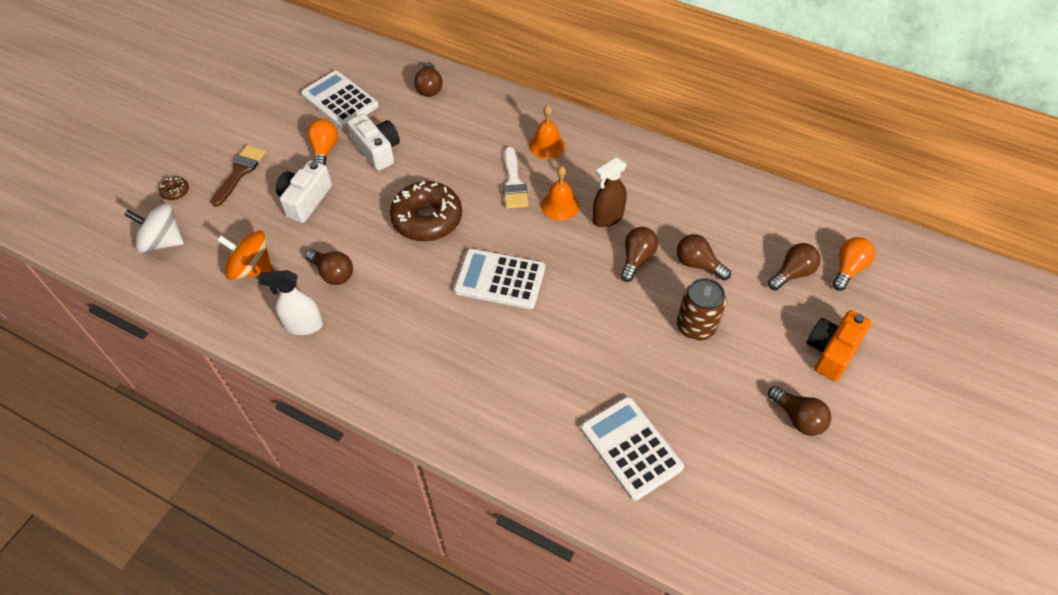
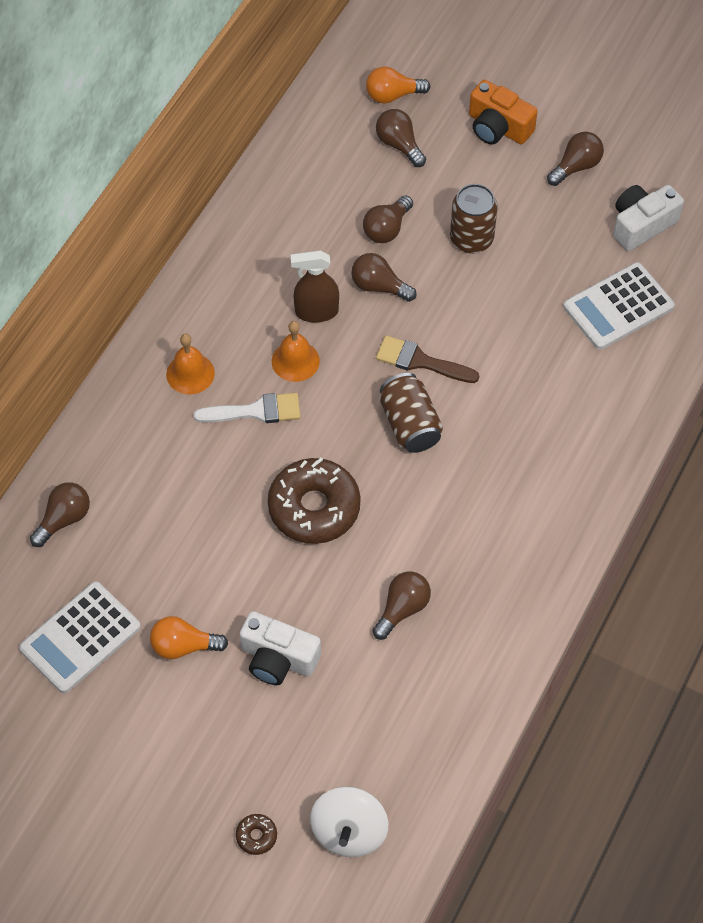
camera: 90 degrees left, 5 degrees up
(240, 172) = (222, 753): brown brush -> brown brush (420, 361)
(252, 268) = (395, 707): orange spinning top -> none
(303, 325) = (481, 632): white spray bottle -> none
(377, 150) = (188, 577): white camera -> white camera (641, 225)
(429, 88) = (64, 519): brown light bulb -> brown light bulb turned 45 degrees counterclockwise
(500, 279) = (410, 424): white calculator -> brown can
(607, 218) = (316, 312): brown spray bottle -> brown spray bottle turned 120 degrees clockwise
(848, 269) = (393, 95): orange light bulb -> orange light bulb turned 45 degrees counterclockwise

